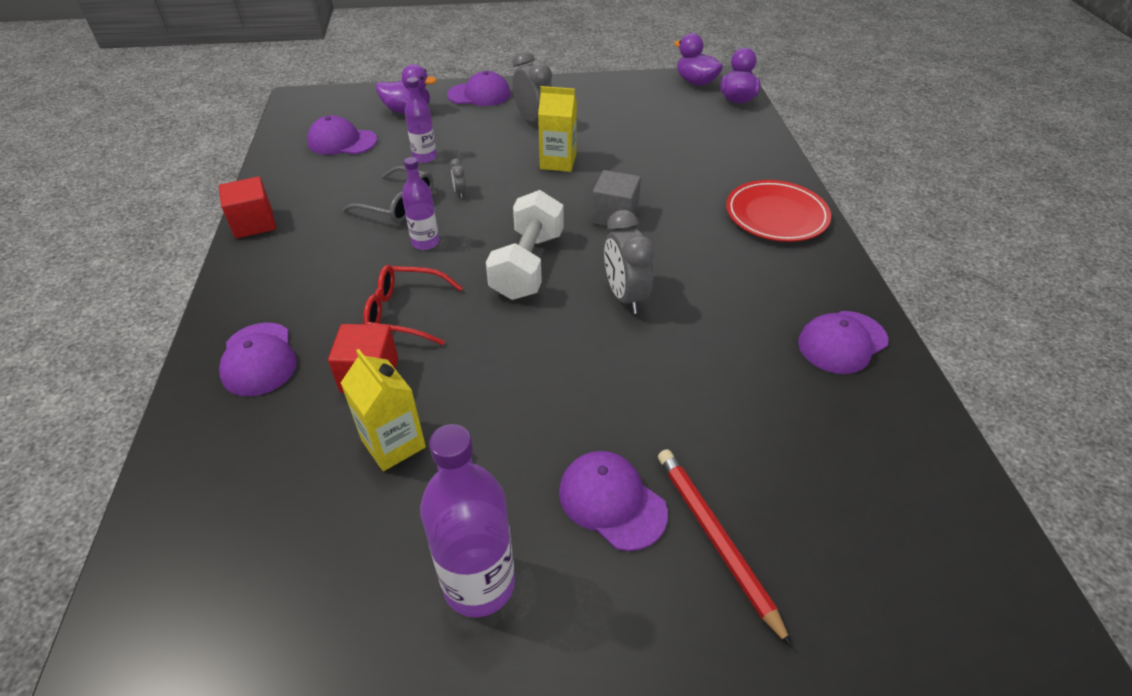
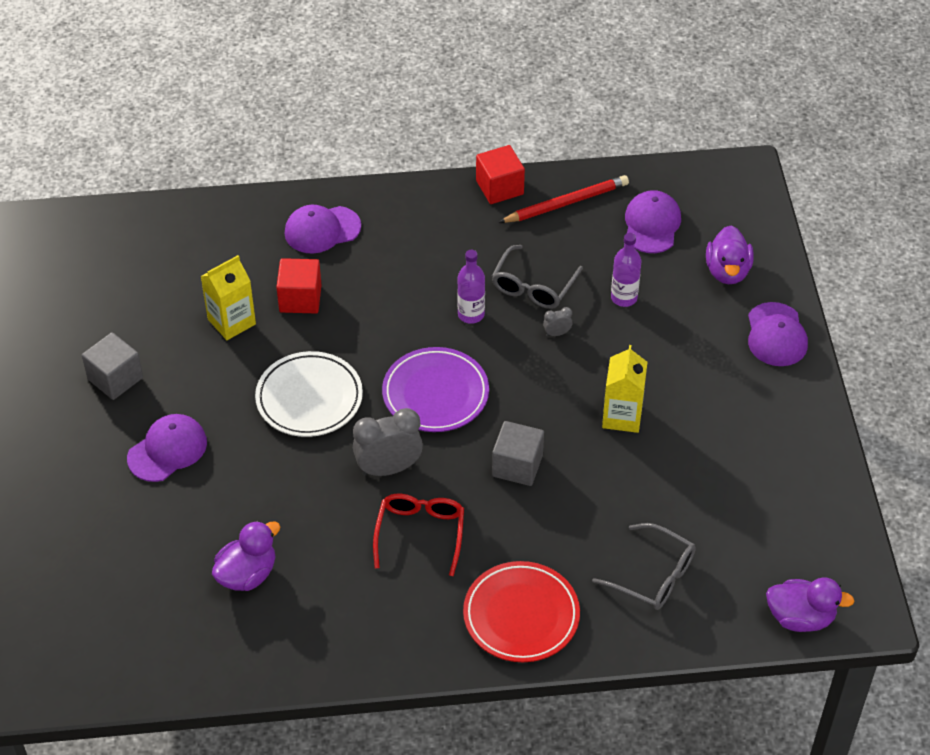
camera: 90 degrees right, 5 degrees up
(405, 312) = (372, 311): red glasses -> red glasses (420, 534)
(479, 584) = (115, 378): purple bottle -> grey cube
(527, 265) = (435, 394): white dumbbell -> purple plate
(528, 361) = (309, 398): none -> white plate
(534, 122) = (713, 392): grey clock -> none
(695, 82) = (846, 573): purple duck -> purple duck (247, 574)
(716, 539) = (129, 509): red pencil -> red pencil (566, 203)
(717, 153) = (653, 576): none -> grey glasses
(842, 342) = (319, 633): purple cap -> none

